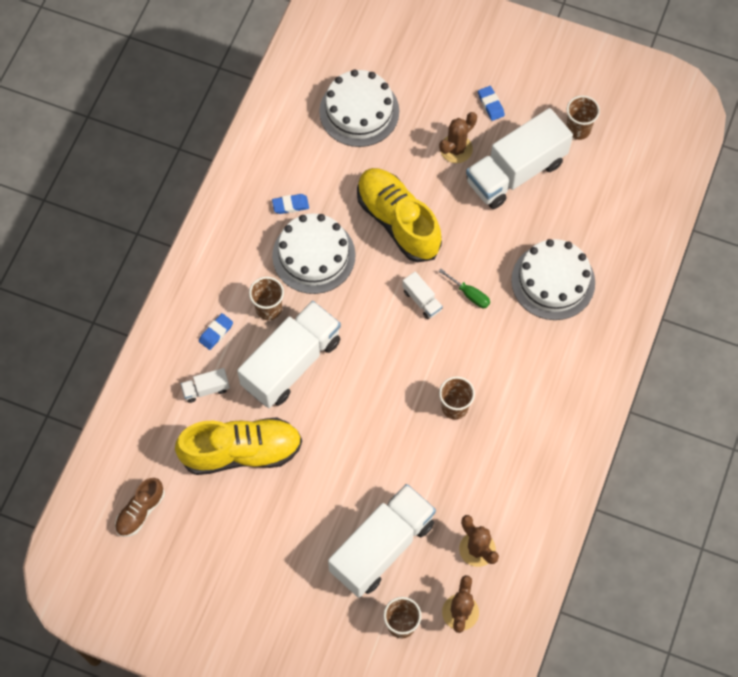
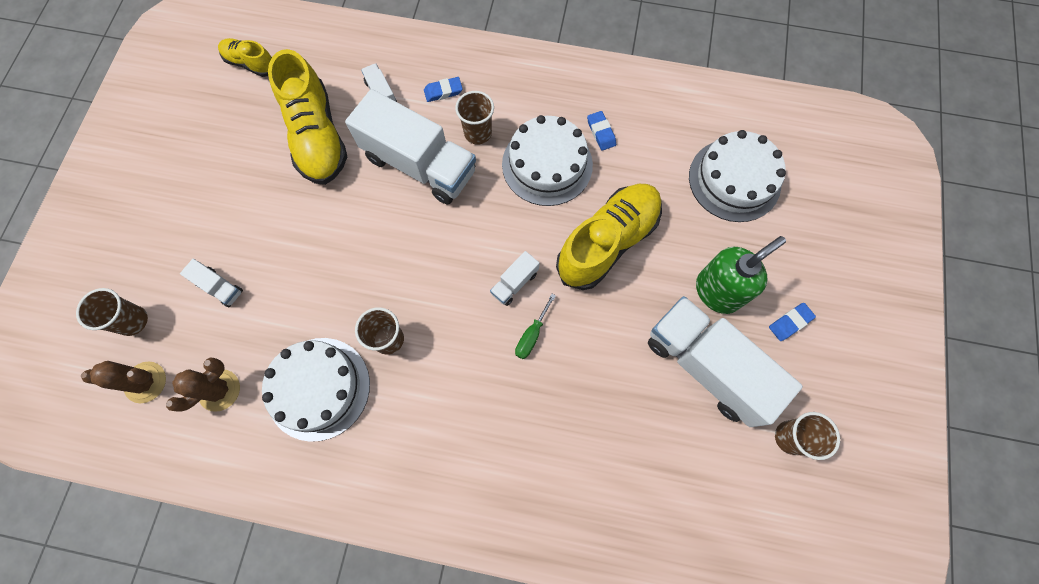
camera: 80 degrees right, 5 degrees up
(140, 511) = (251, 64): brown shoe -> yellow shoe
(216, 332) = (443, 91): blue eraser -> blue eraser turned 45 degrees counterclockwise
(382, 547) = (220, 287): white truck -> white truck, size x0.42
(456, 149) = (717, 291): brown cactus -> green soap dispenser
(553, 281) = (568, 433): white cake -> white cake (318, 388)

